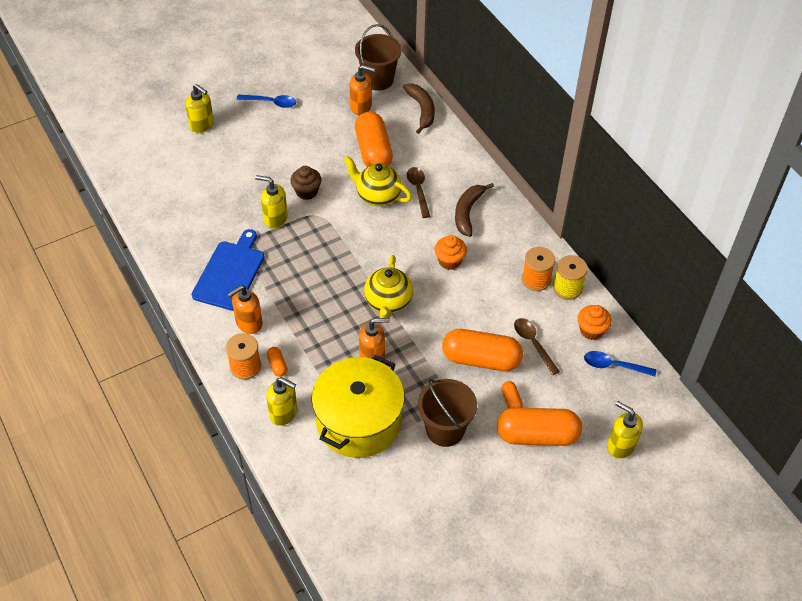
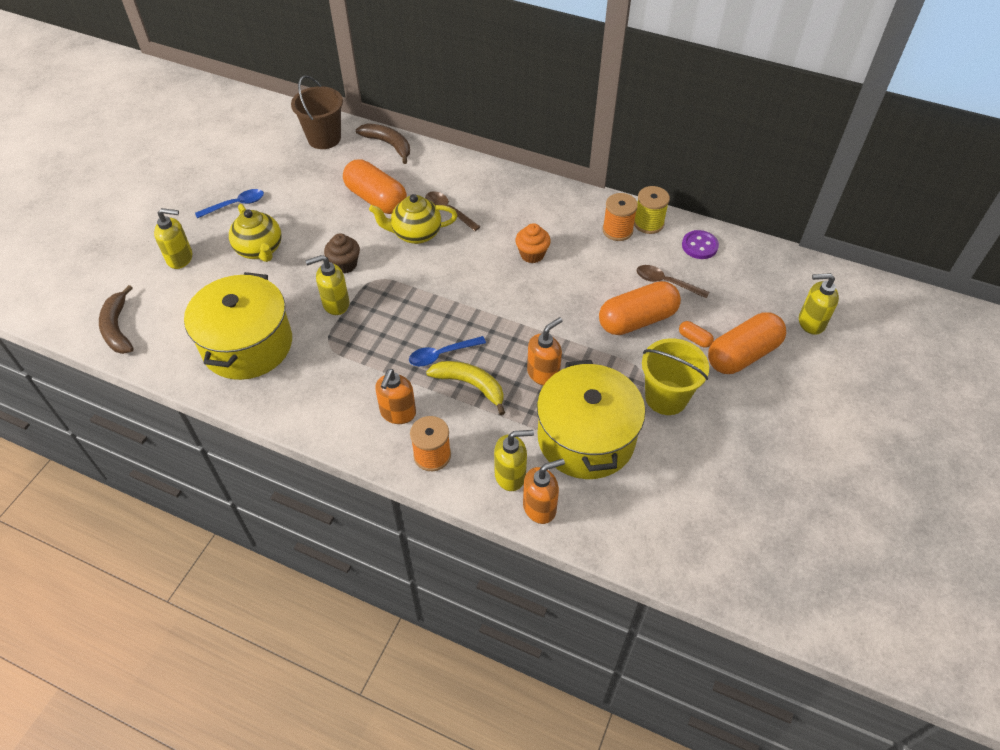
camera: 35 degrees left, 0 degrees up
(194, 215) = (247, 345): none -> yellow pot
(230, 273) = (335, 378): blue cutting board -> none
(277, 365) = (462, 435): orange capsule -> none
(314, 334) = (471, 385): none -> yellow banana
(361, 107) = (329, 167): orange soap dispenser -> orange soap dispenser (540, 507)
(388, 302) = (512, 318): yellow teapot -> yellow teapot (260, 250)
(445, 430) = (666, 397): brown bucket -> yellow bucket
(468, 212) = (509, 207): brown banana -> brown banana (117, 328)
(591, 330) = (699, 246): orange cupcake -> purple button
(614, 366) = (743, 263): blue spoon -> blue spoon (442, 354)

